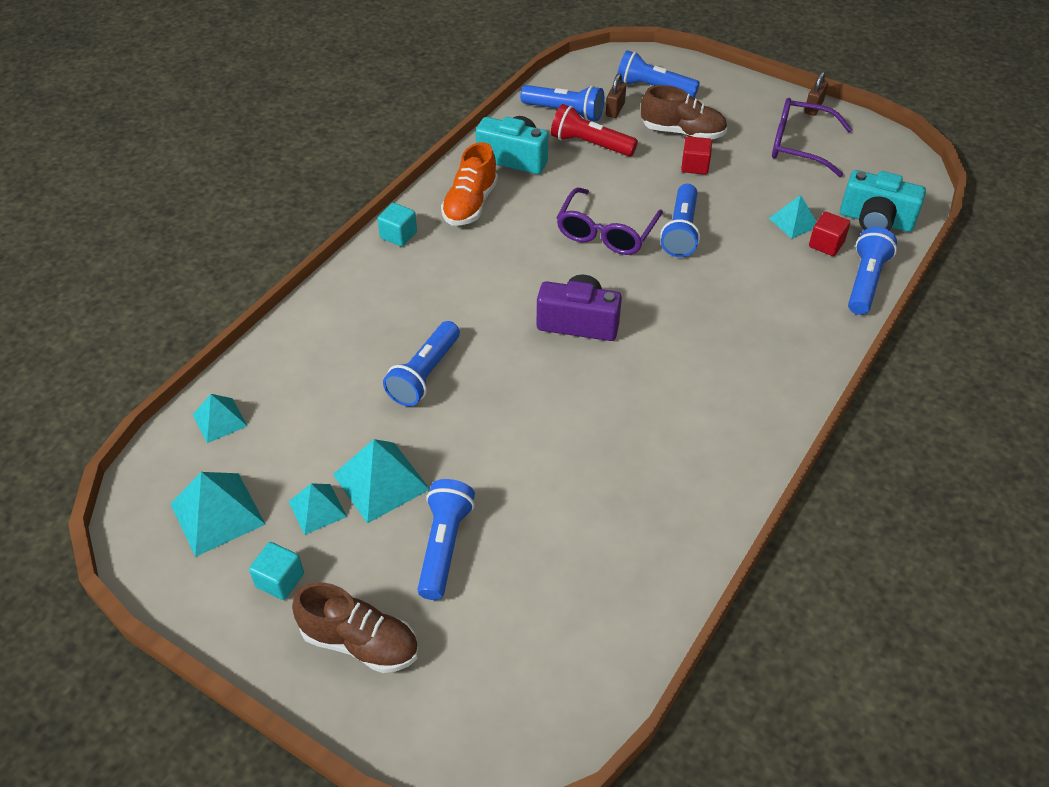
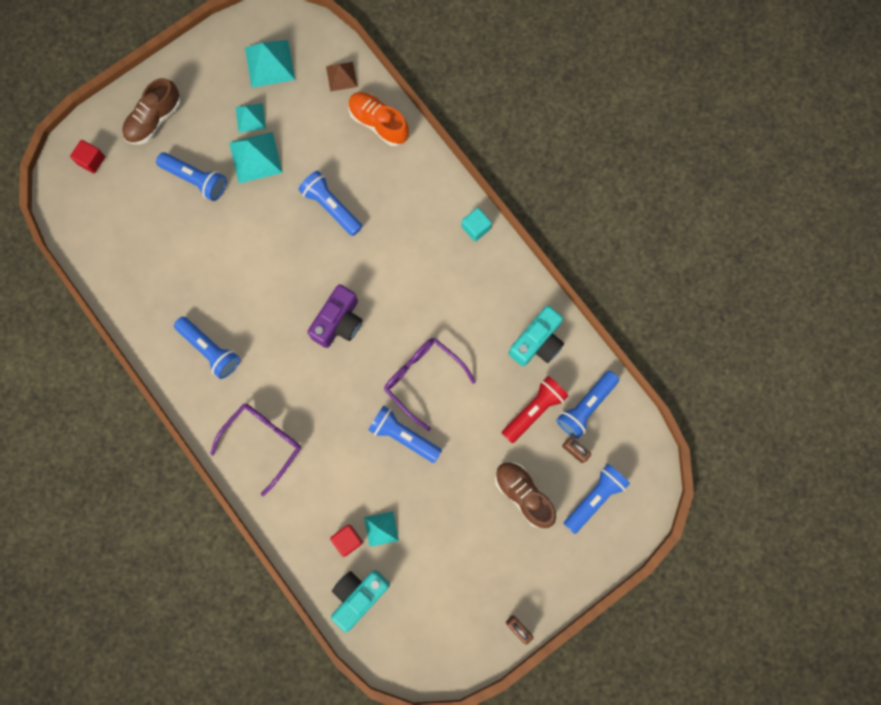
camera: 110 degrees right, 30 degrees up
(219, 420) = (341, 76): turquoise pyramid -> brown pyramid
(280, 580) = (210, 88): turquoise cube -> none
(470, 204) = (492, 290): orange shoe -> orange shoe (378, 123)
(682, 132) = (523, 494): brown shoe -> brown shoe turned 105 degrees clockwise
(695, 166) = (476, 483): red cube -> red cube (91, 160)
(799, 145) = (471, 585): purple glasses -> purple glasses (263, 442)
(865, 282) = (298, 547): blue flashlight -> blue flashlight (210, 350)

